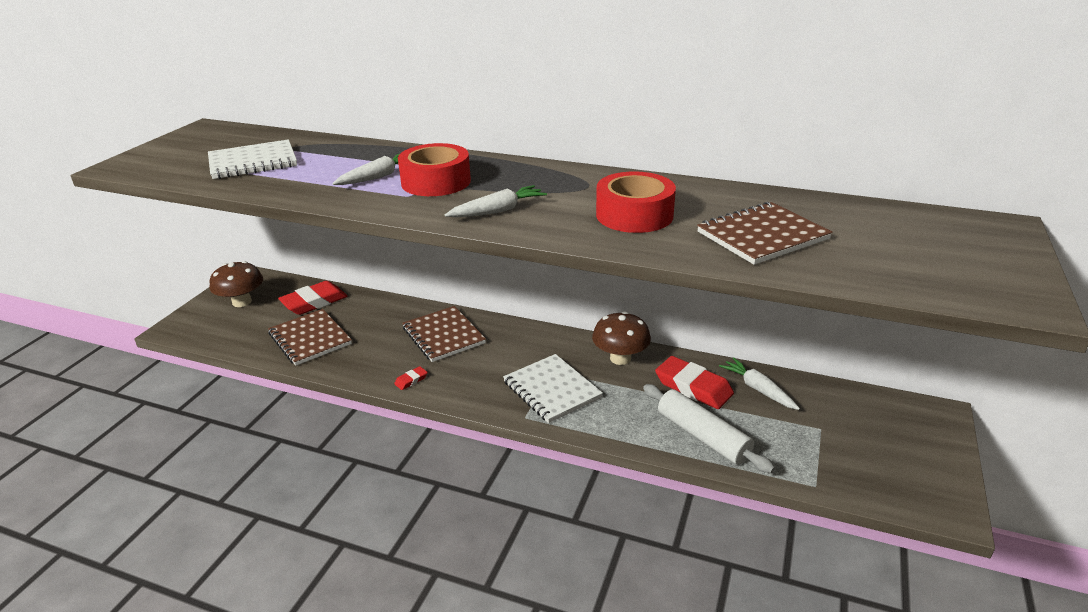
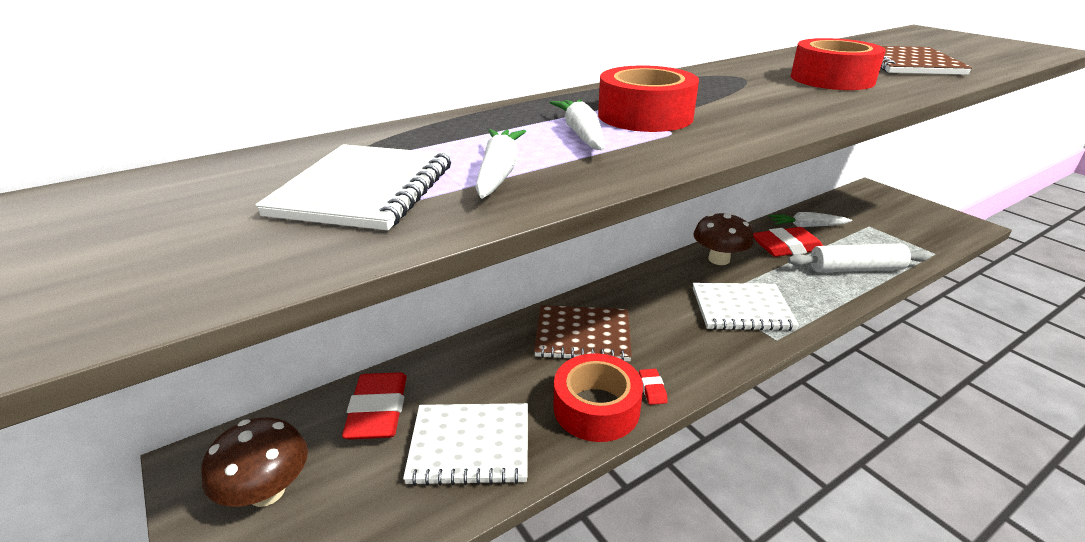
camera: 55 degrees left, 0 degrees up
(310, 339) = (470, 446): brown notebook -> white notebook
(374, 366) = (596, 408): none -> red tape
(497, 211) = (770, 111): white carrot -> white carrot (498, 172)

